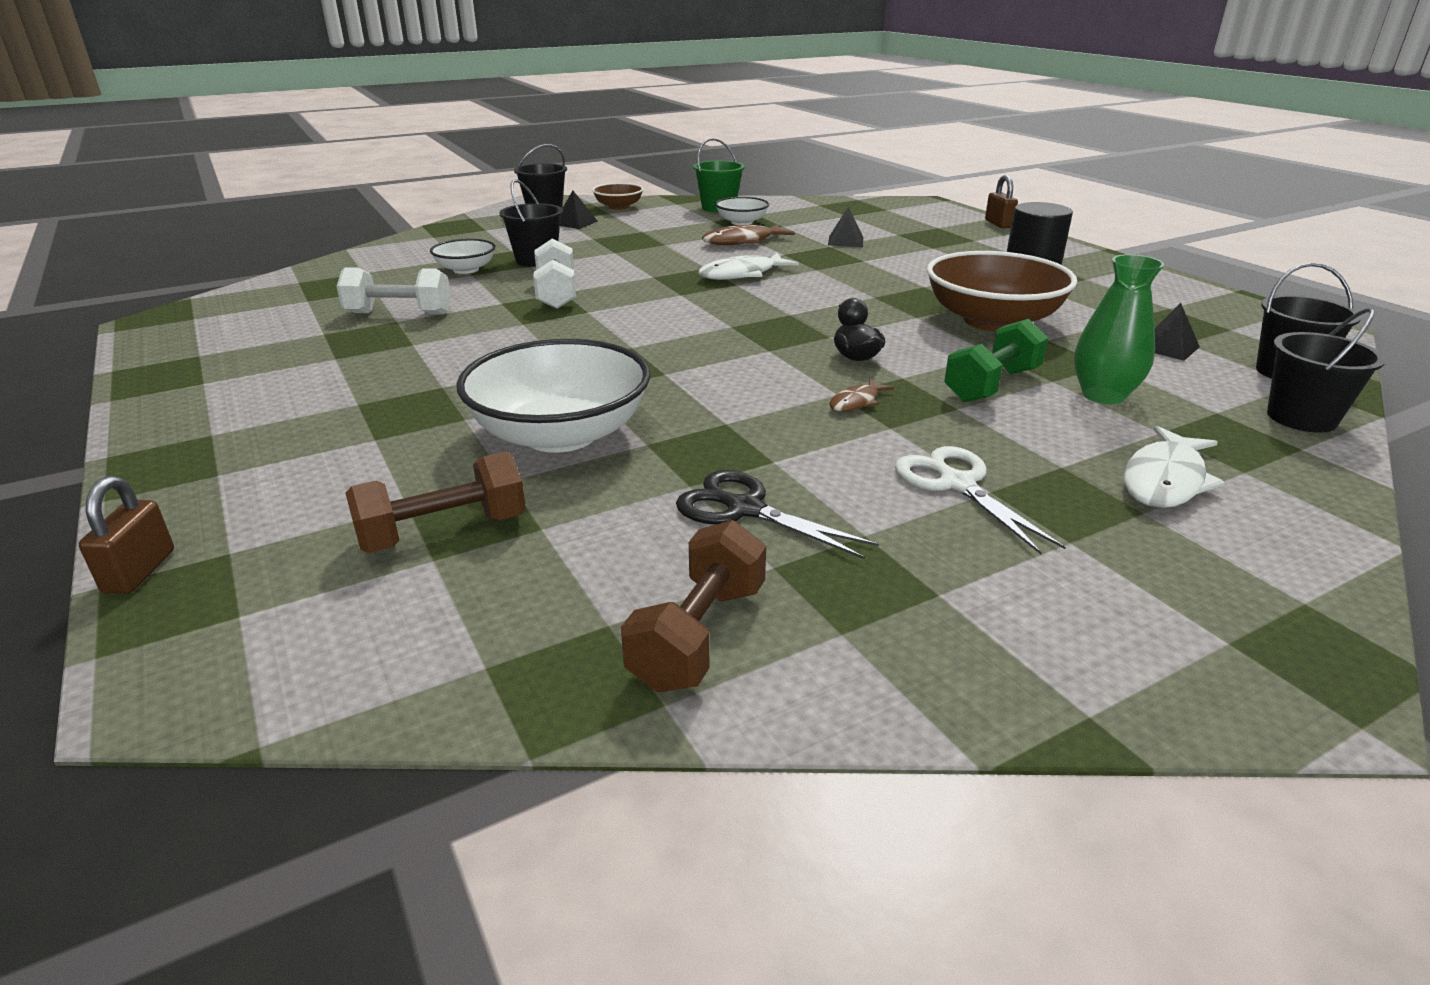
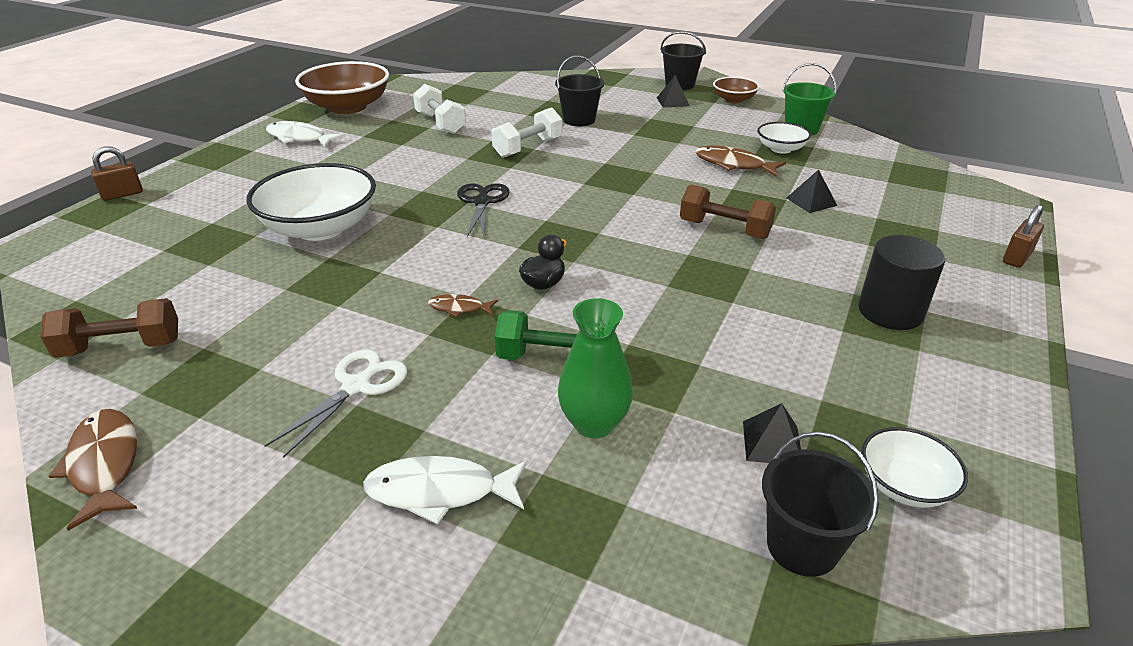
camera: 55 degrees right, 5 degrees up
(443, 532) = (190, 241): brown dumbbell -> brown dumbbell (724, 229)
(466, 269) = (532, 110): white bowl -> white bowl (904, 485)
(742, 274) = (657, 189): white fish -> white fish (299, 138)
(744, 509) = (266, 316): black scissors -> black scissors (482, 202)
(992, 321) = (708, 324): brown bowl -> brown bowl (348, 107)
(996, 684) = (104, 465): none -> brown fish
(1301, 418) = (670, 571): black bucket -> none

